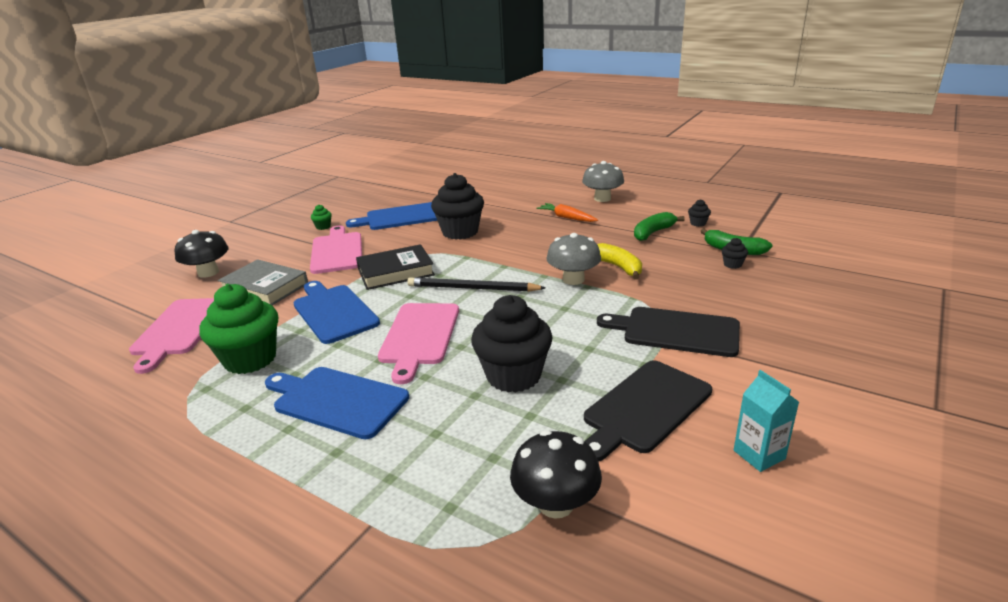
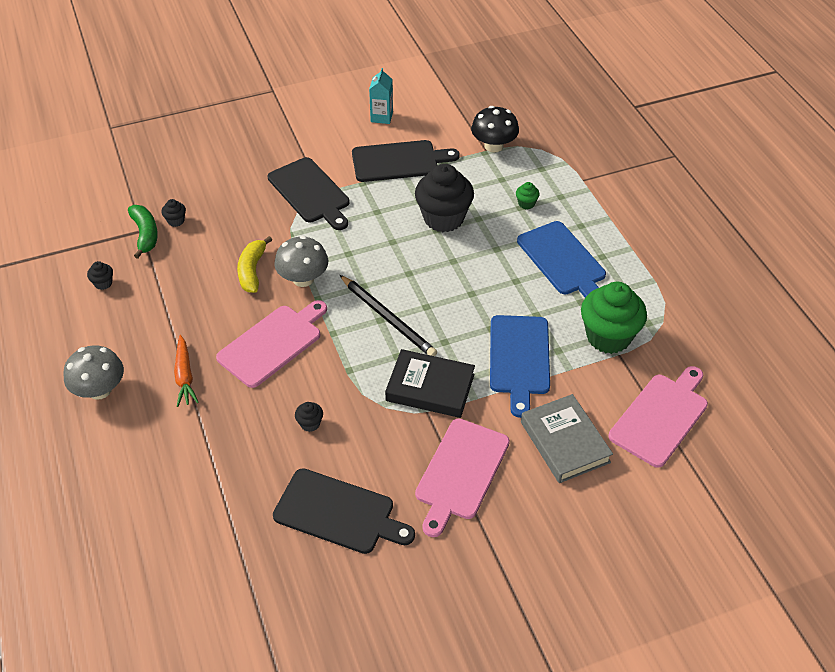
camera: 145 degrees left, 20 degrees up
(208, 272) = (617, 520): black mushroom -> none
(323, 227) = (442, 556): green cupcake -> green cupcake (526, 204)
(400, 217) = (338, 513): blue cutting board -> black cutting board
(419, 336) = (473, 287): pink cutting board -> pink cutting board (273, 343)
(460, 232) = (310, 424): black cupcake -> black cupcake, size x0.41
(653, 232) = (157, 296): green banana -> none

